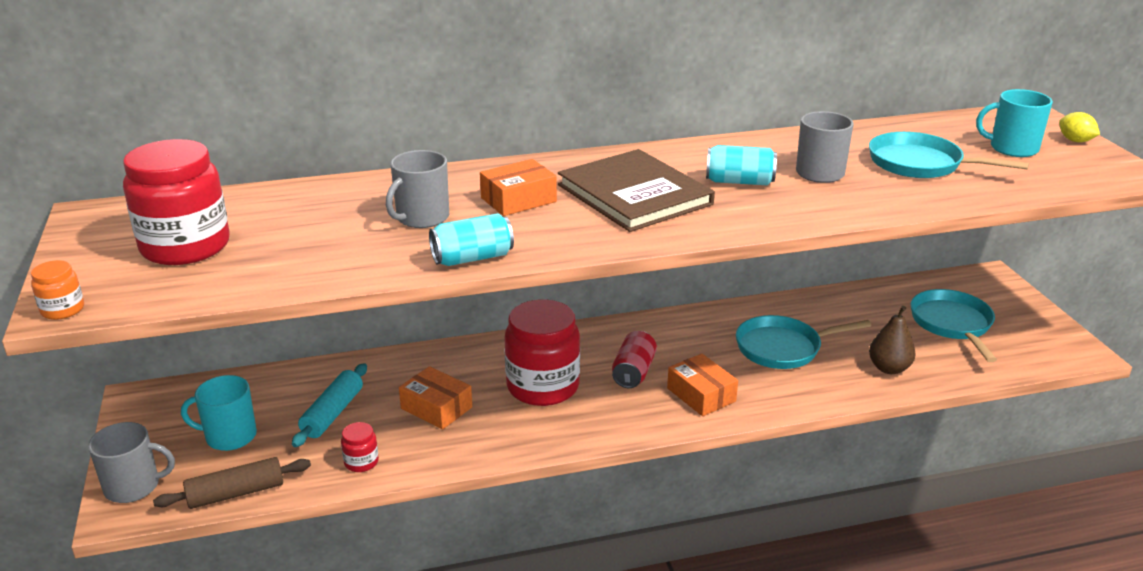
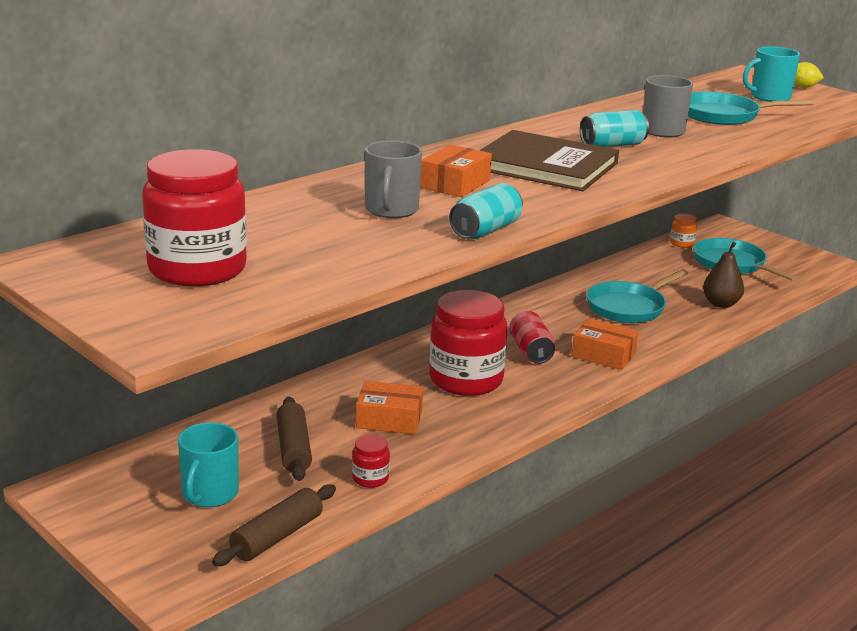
camera: 30 degrees left, 5 degrees down
(63, 310) = (158, 339): orange jar -> orange jar (682, 243)
(133, 486) = (159, 562): grey mug -> none
(229, 436) = (209, 494): turquoise mug -> turquoise mug turned 45 degrees counterclockwise
(333, 413) = (294, 448): turquoise rolling pin -> brown rolling pin

